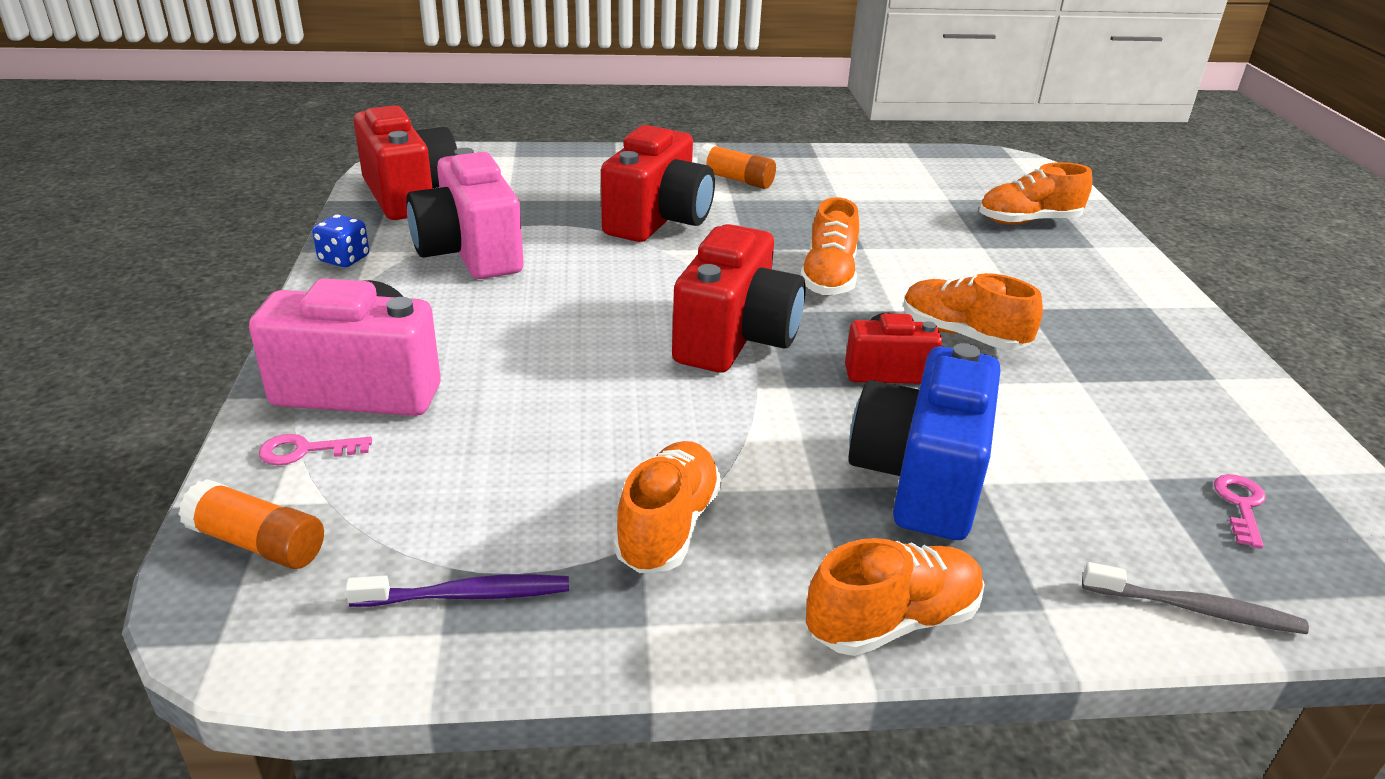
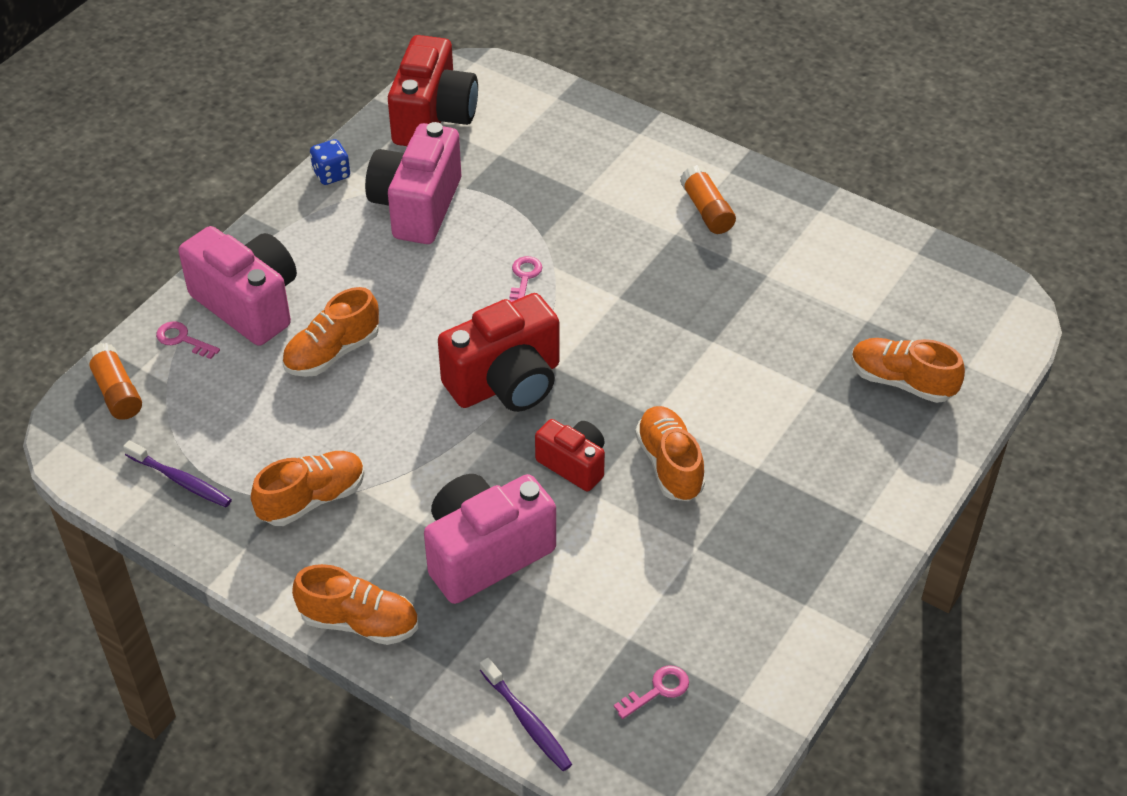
camera: 40 degrees right, 15 degrees up
(644, 264) = (524, 278): none -> pink key
(658, 220) = (587, 233): red camera -> none
(828, 278) = (643, 359): orange shoe -> orange shoe (332, 353)
(920, 479) = (485, 553): blue camera -> pink camera
(1196, 609) = (527, 721): grey toothbrush -> purple toothbrush

